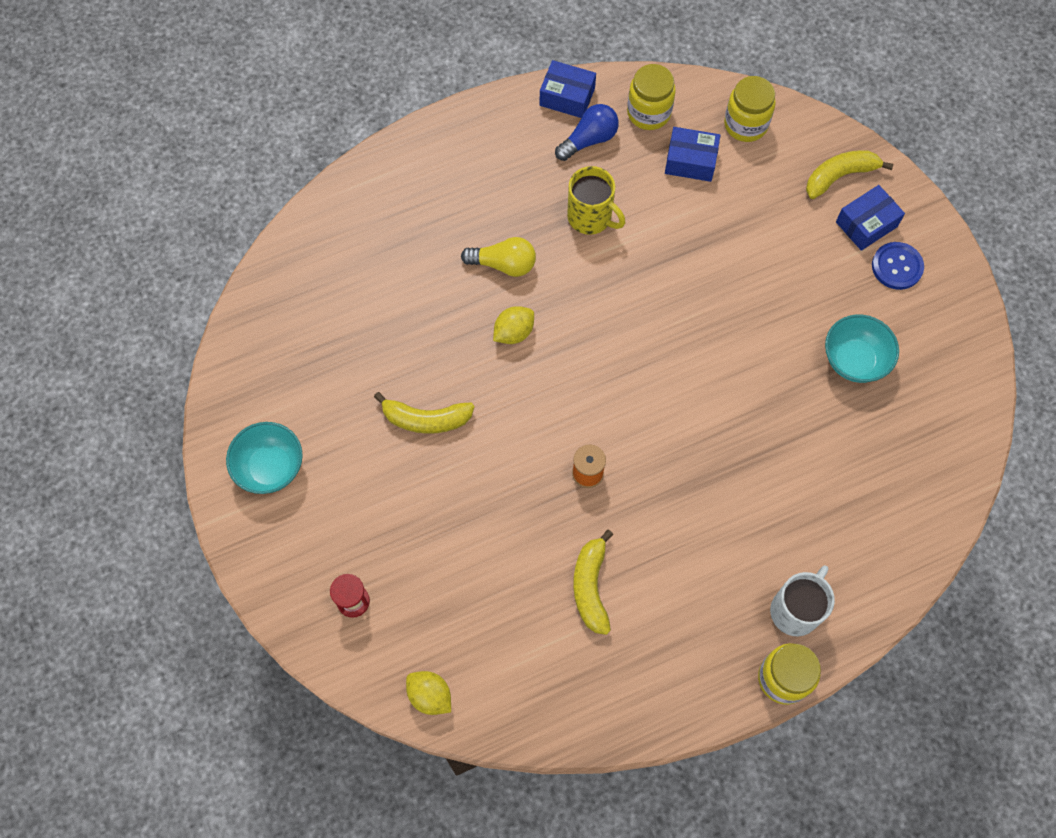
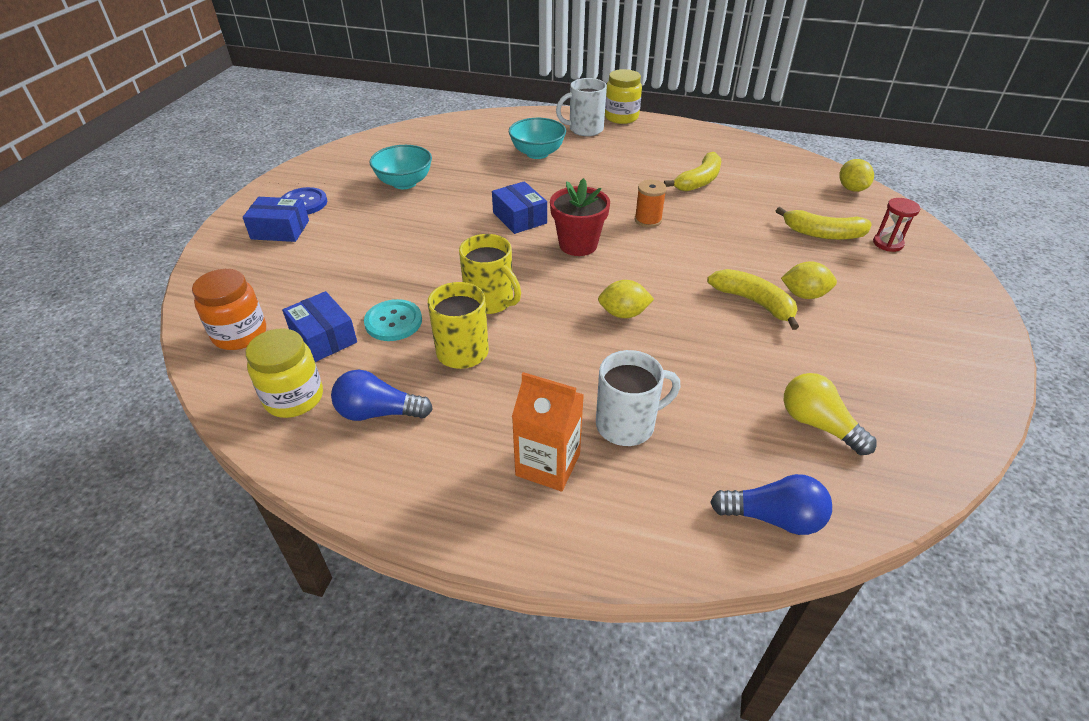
camera: 140 degrees left, 25 degrees down
(270, 467) = (933, 343): turquoise bowl -> turquoise bowl (537, 153)
(315, 233) = (773, 517): none -> blue light bulb
(392, 459) = (804, 295): none -> yellow lemon
(437, 237) = (627, 424): none -> white mug
(460, 178) = (548, 464): none -> orange carton
(504, 264) = (582, 363): yellow light bulb -> yellow light bulb (817, 424)
(567, 97) = (341, 470): blue box -> blue box (519, 218)
(616, 389) = (578, 245): none -> red flower pot
(619, 274) = (490, 301): none -> yellow mug
(663, 206) = (393, 322): none -> turquoise button
(745, 124) = (240, 334): yellow jar -> orange jar
(839, 176) = (244, 262): yellow banana -> yellow banana (822, 234)

